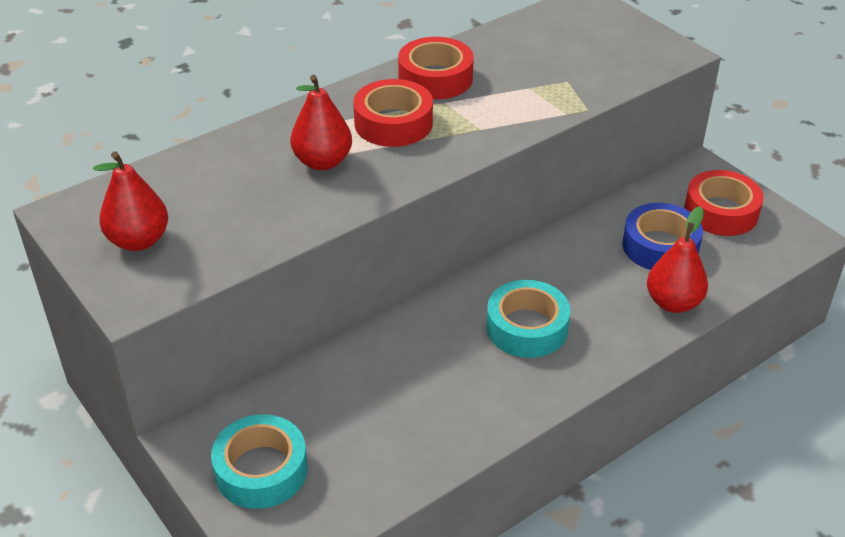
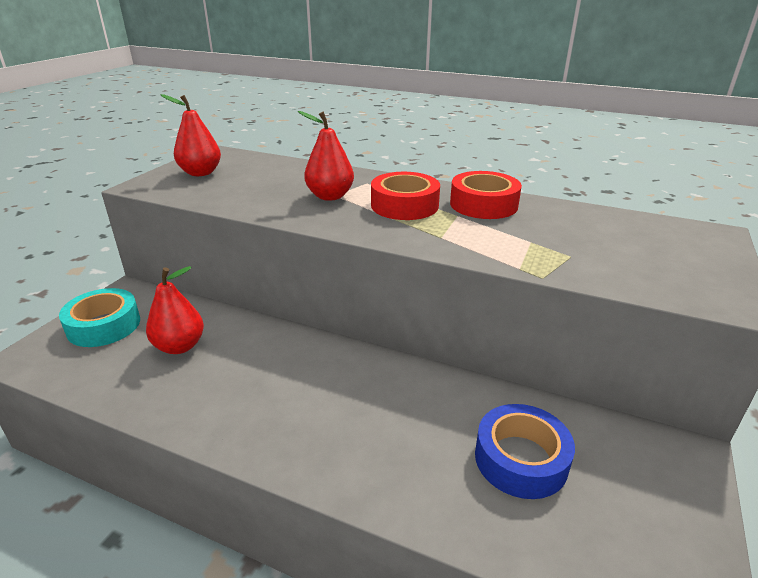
camera: 60 degrees right, 10 degrees down
(527, 327) = (323, 401): turquoise tape -> none
(673, 302) = (441, 501): red pear -> red pear (180, 346)
(721, 212) = (638, 496): red tape -> none

